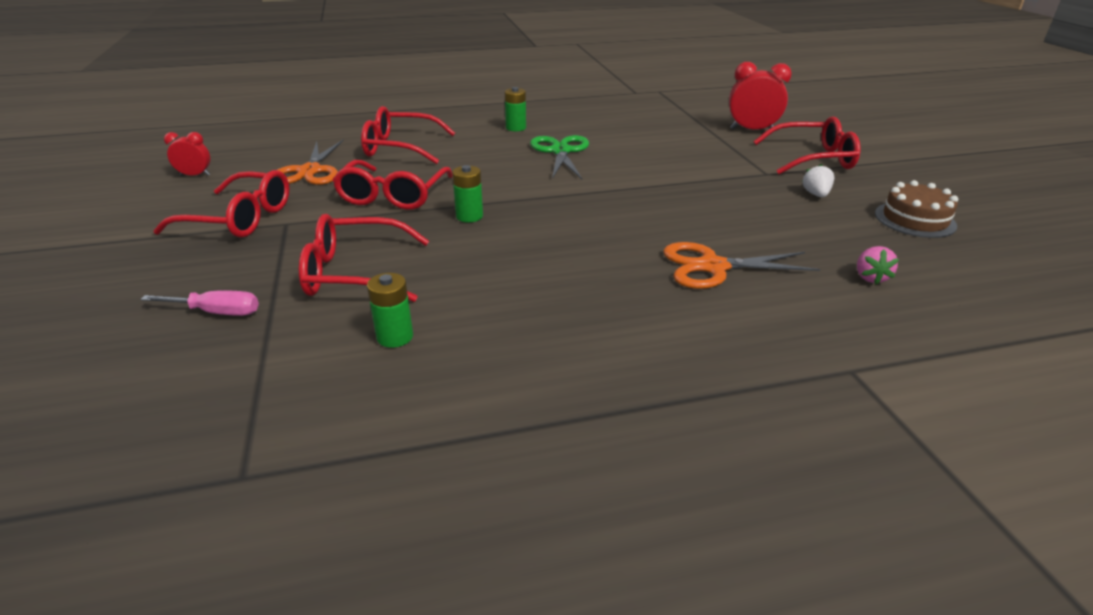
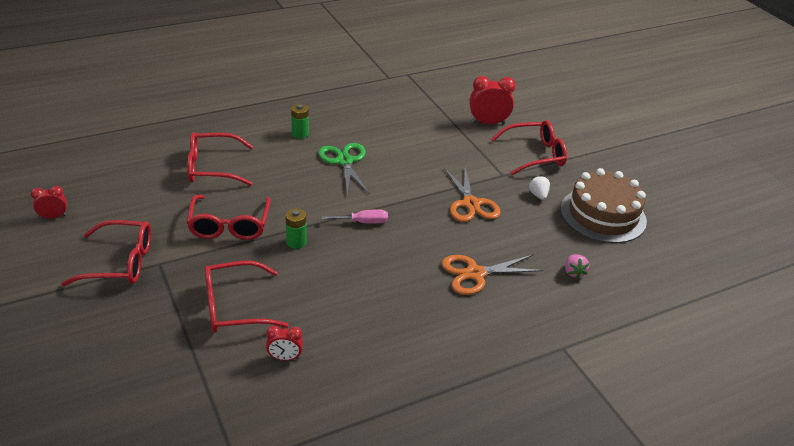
camera: 15 degrees left, 5 degrees up
(217, 312) = (154, 353): pink screwdriver -> pink screwdriver (363, 222)
(310, 171) = (149, 203): orange scissors -> orange scissors (470, 204)
(395, 337) = (285, 358): green battery -> red clock
(915, 219) = (603, 215): brown cake -> brown cake, size x1.67

